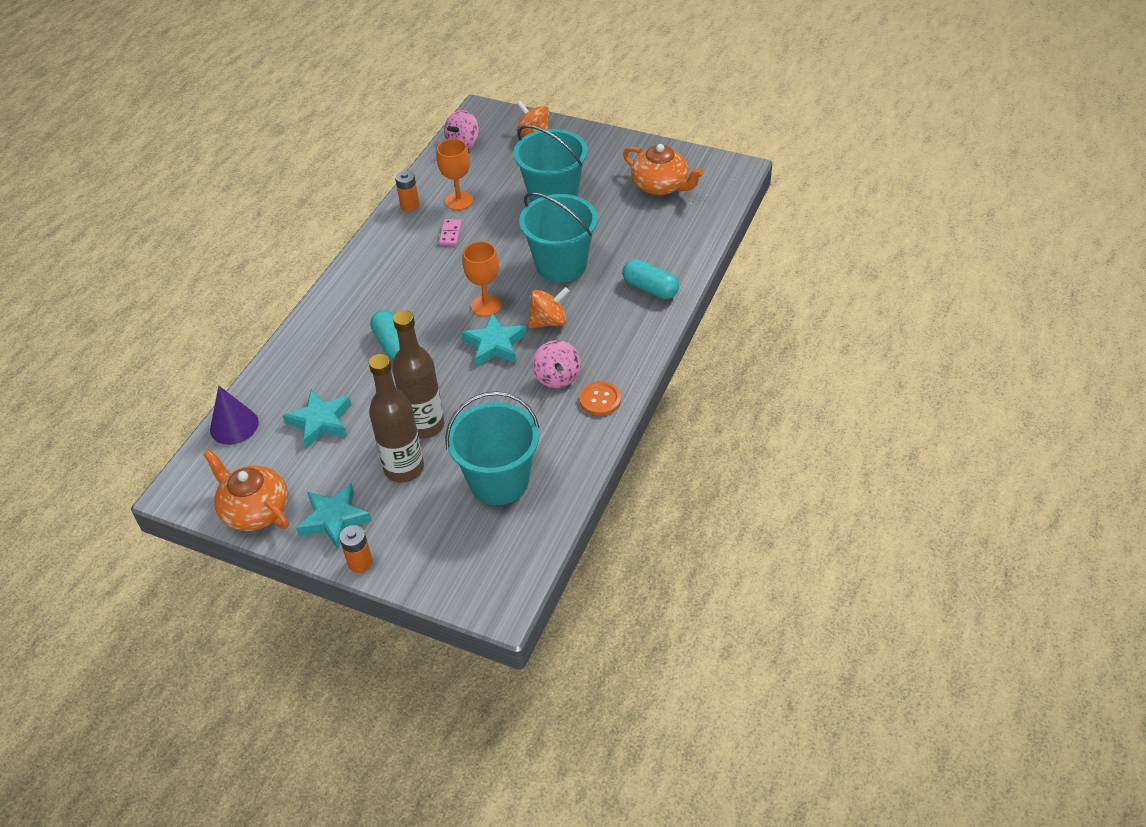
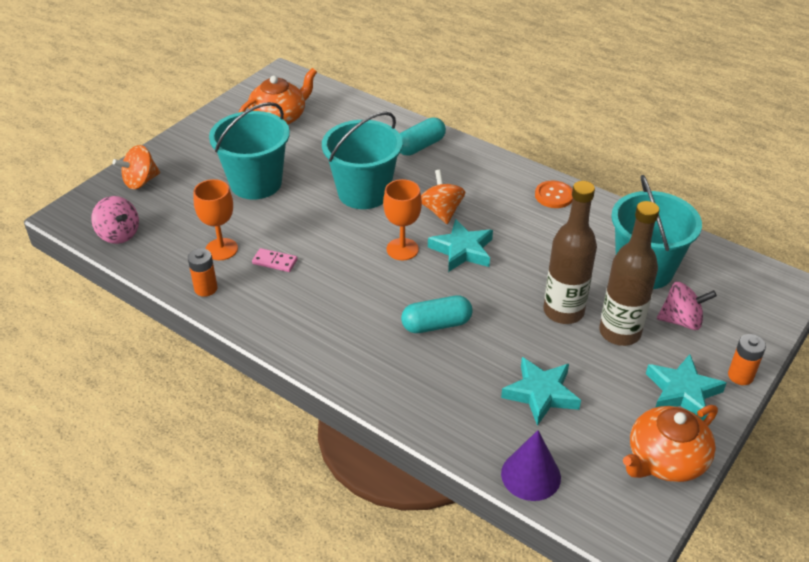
camera: 80 degrees left, 5 degrees down
(557, 377) = (519, 216): pink spinning top -> pink spinning top (681, 321)

